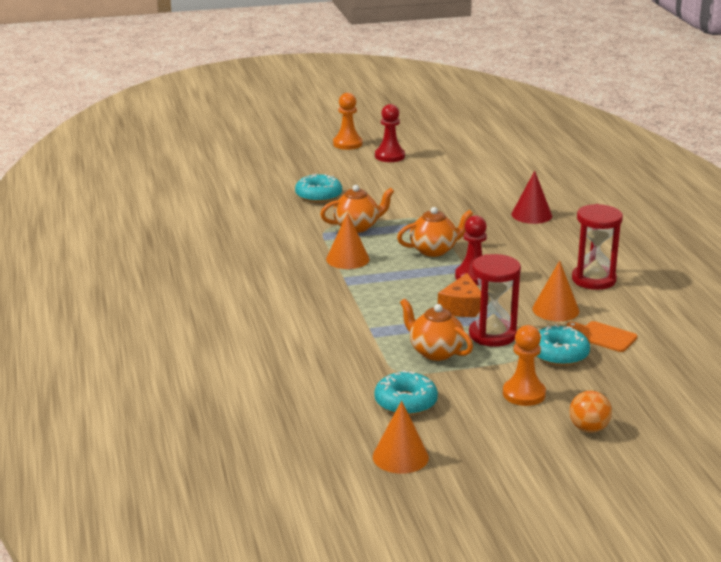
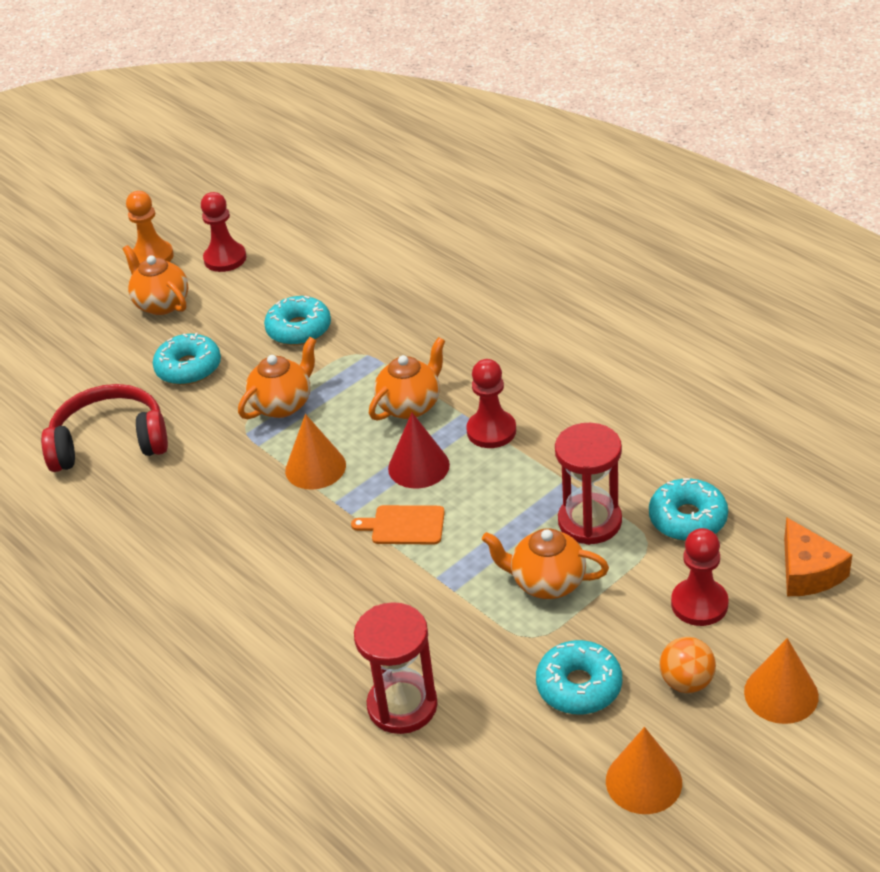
camera: 25 degrees left, 15 degrees up
(241, 213) = (110, 442): none -> red headphones
(331, 165) = (161, 304): none -> orange teapot
(401, 198) = (299, 329): none -> turquoise donut
(462, 307) = (519, 490): orange cheese -> orange cheese (808, 572)
(524, 394) = (699, 604): orange pawn -> red pawn
(531, 215) = (478, 294): red cone -> red cone (418, 466)
(555, 310) = (628, 445): orange cone -> orange cone (781, 694)
(589, 429) = (810, 626): orange ball -> orange ball (686, 682)
(593, 280) = (631, 375): red hourglass -> red hourglass (402, 706)
(603, 336) = (712, 465): orange cutting board -> orange cutting board (404, 525)

